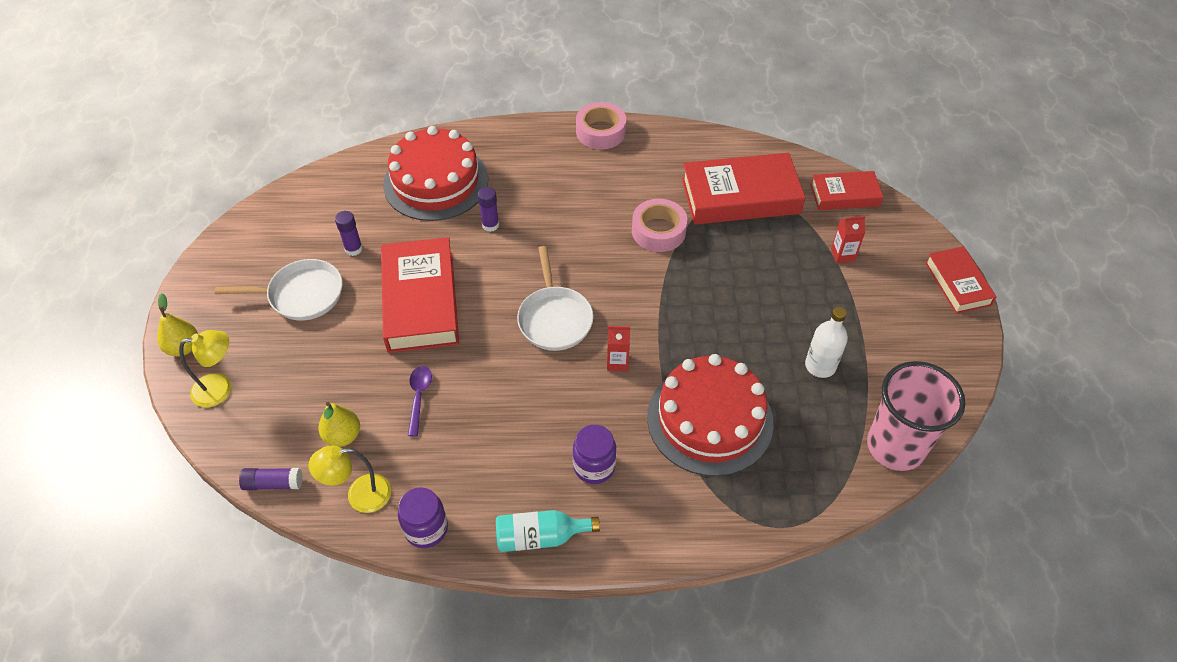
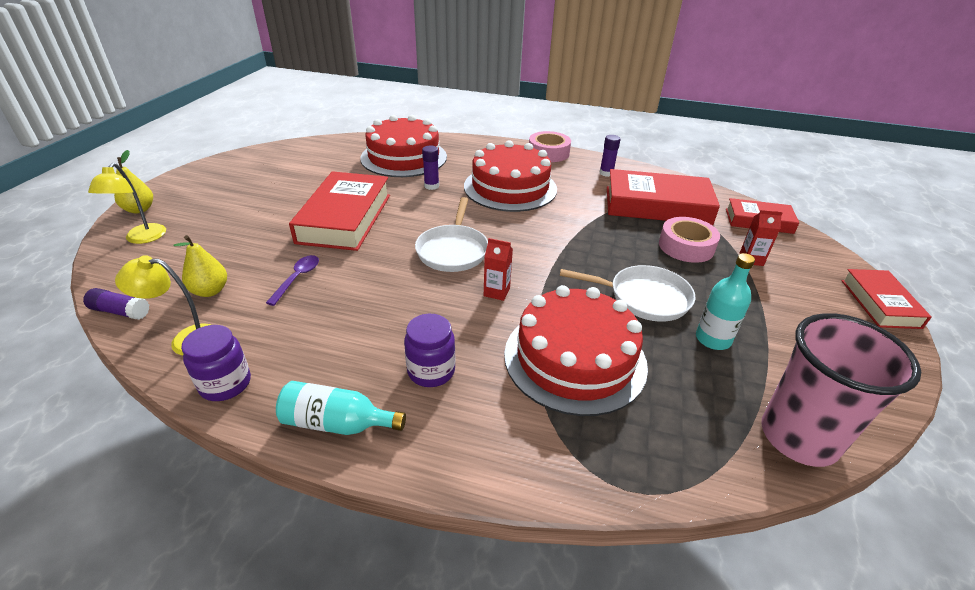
camera: 15 degrees right, 15 degrees down
(220, 388) = (142, 238): yellow lamp -> yellow lamp turned 90 degrees clockwise
(301, 295) = (254, 197): white pan -> white pan (643, 298)
(353, 249) = (315, 180): purple glue stick -> purple glue stick (606, 173)
(578, 206) = (510, 187): none -> red cake
(658, 231) = (574, 213): pink tape -> pink tape (686, 246)
(820, 366) = (713, 339): white bottle -> turquoise bottle

